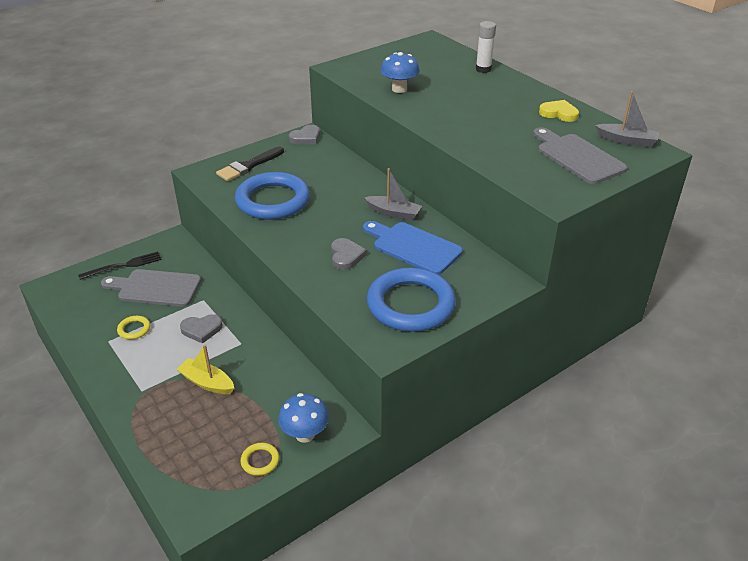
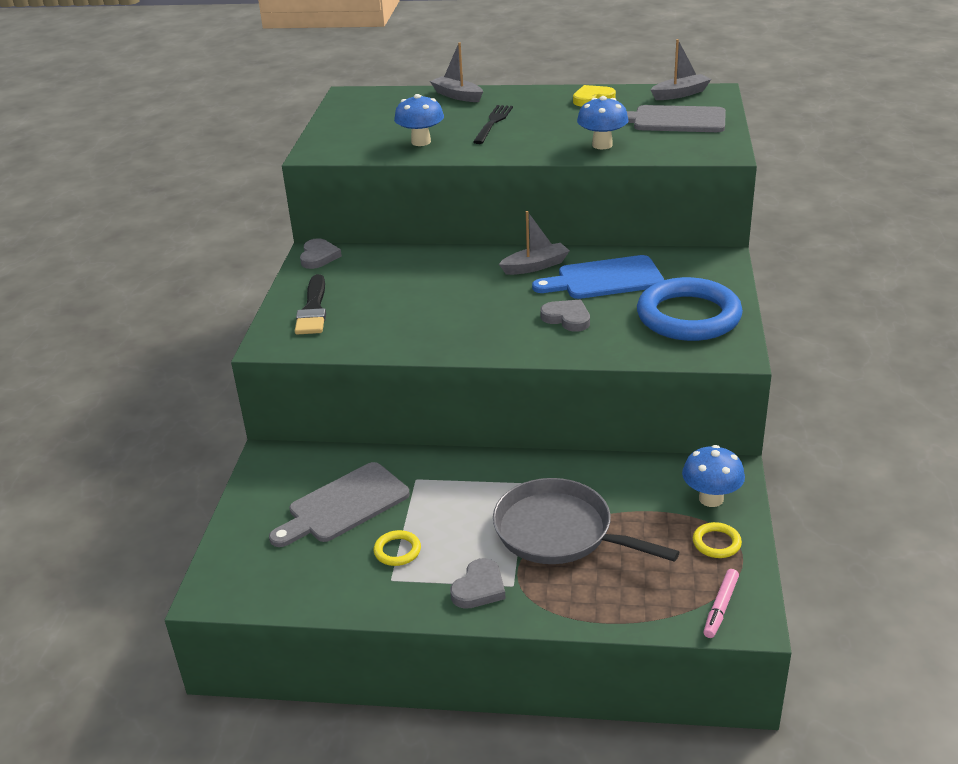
camera: 45 degrees left, 5 degrees down
(124, 266) = (263, 513): black fork -> black fork (493, 123)
(195, 496) = (720, 607): none -> pink marker
(201, 329) = (466, 501): grey heart -> grey heart (479, 588)
(207, 382) = (558, 532): yellow boat -> grey pan
(273, 201) = (406, 320): blue ring -> none
(483, 69) = (457, 96): white glue stick -> grey boat
(492, 148) = (602, 145): none -> blue mushroom

